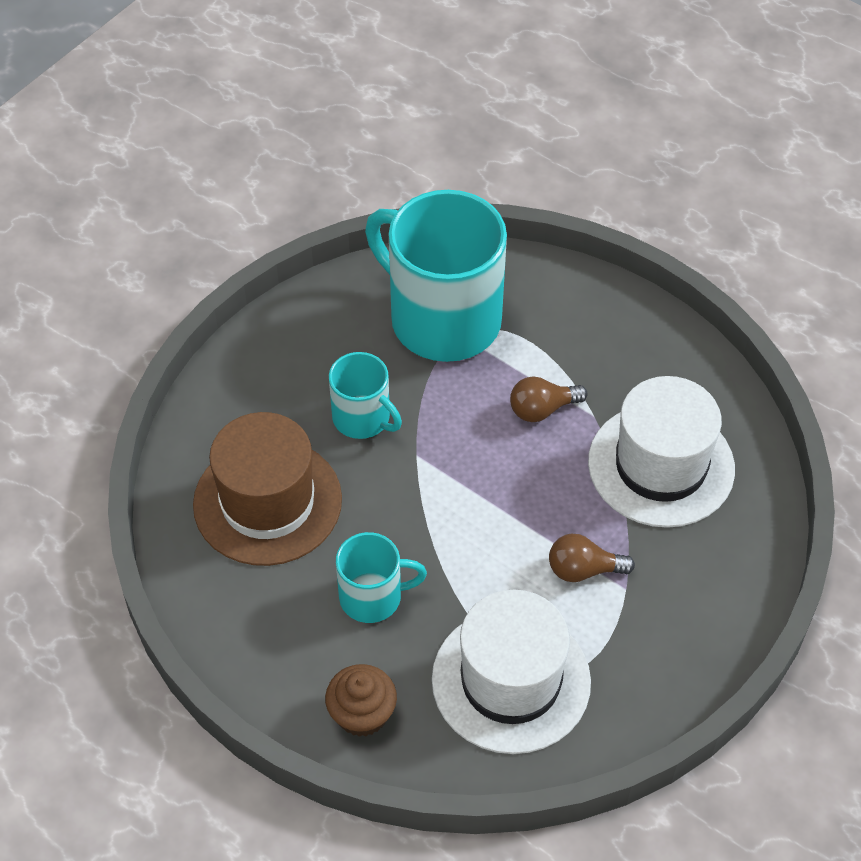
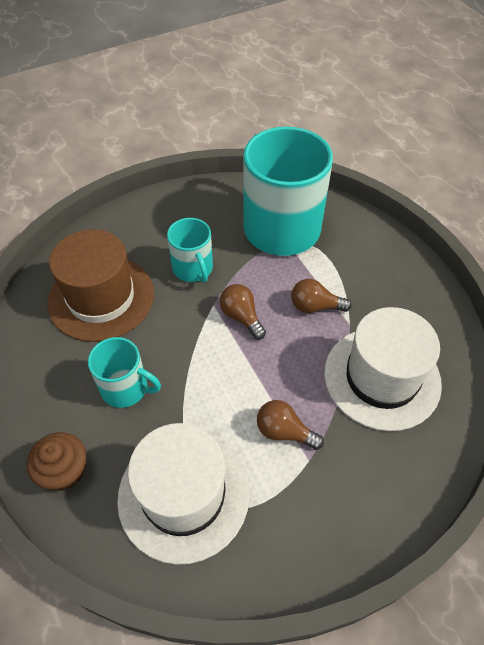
camera: 25 degrees right, 0 degrees up
(460, 457) = (241, 317): none -> brown light bulb

